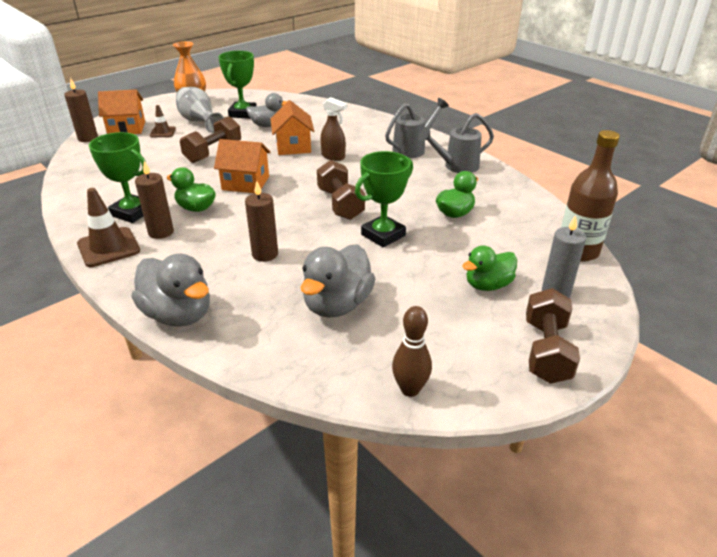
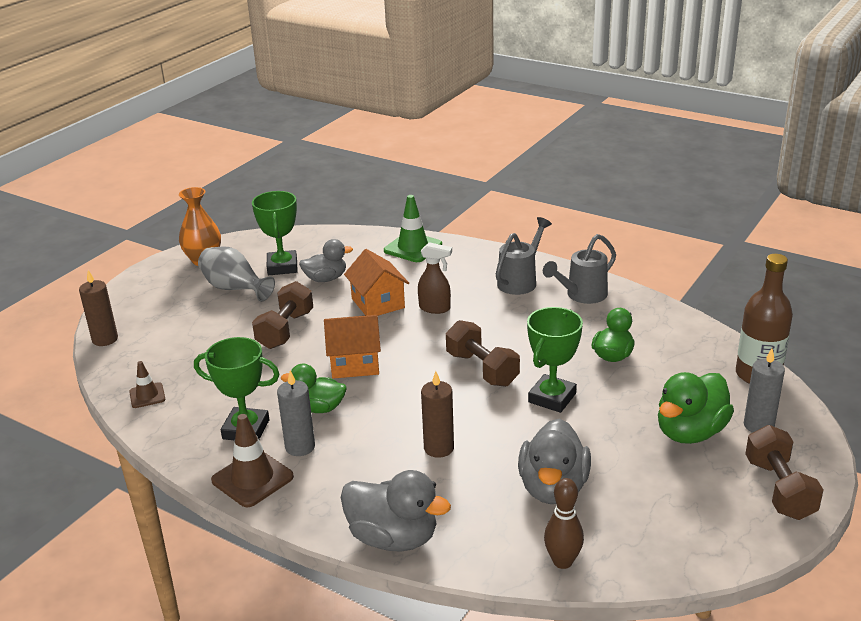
camera: 15 degrees left, 5 degrees down
(126, 128) = (145, 315): orange house -> none
(161, 232) = (300, 447): brown candle -> grey candle
(163, 132) = (198, 312): brown traffic cone -> brown traffic cone (147, 395)
(345, 115) = (413, 248): none -> green traffic cone
(410, 389) = (675, 557): brown bowling pin -> brown bowling pin (562, 561)
(488, 285) = (690, 432): green duck -> green duck, size x1.51

